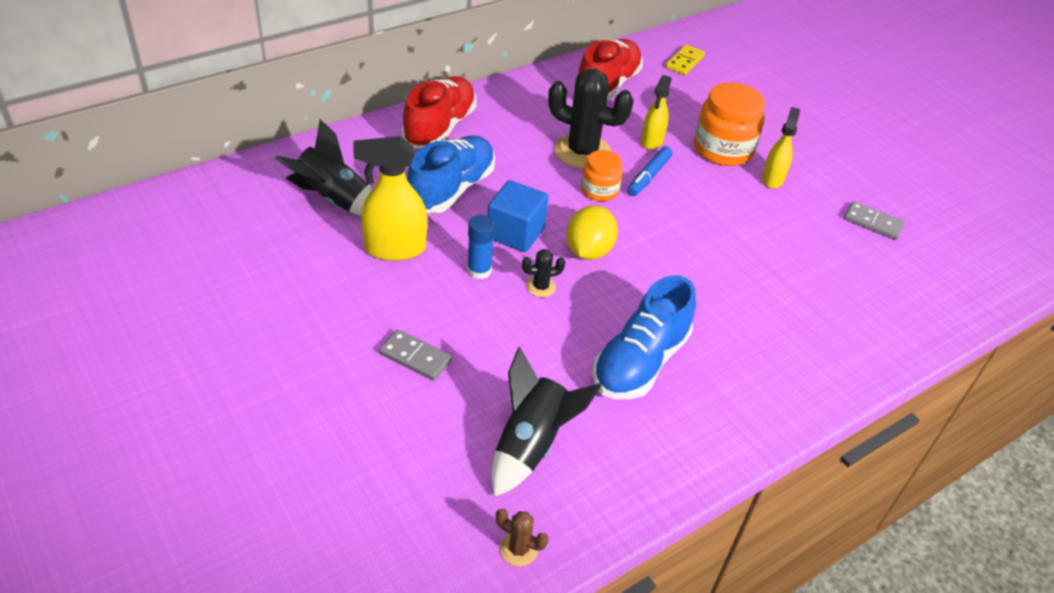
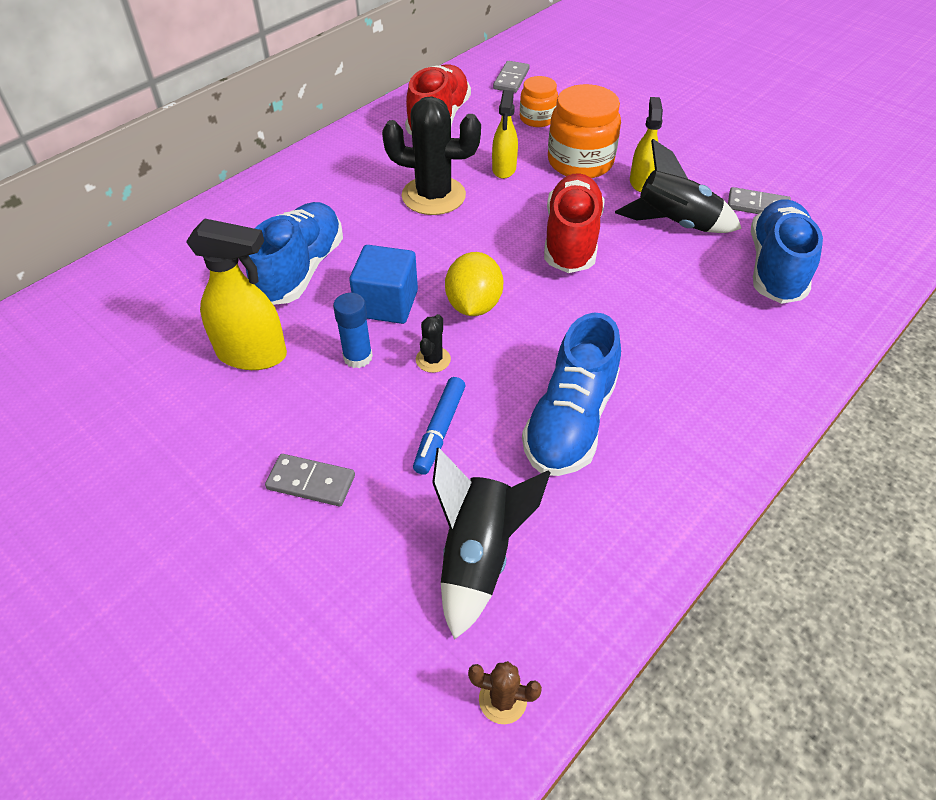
camera: 10 degrees left, 5 degrees up
(333, 200) = (166, 313): black rocket -> black rocket (674, 224)
(394, 248) = (252, 354): yellow spray bottle -> yellow spray bottle turned 150 degrees counterclockwise
(440, 127) = (269, 203): red shoe -> red shoe (571, 239)
(540, 287) = (433, 360): black cactus -> black cactus turned 45 degrees counterclockwise
(599, 190) = (465, 234): orange jar -> orange jar (537, 118)
(648, 176) = (512, 207): blue marker -> blue marker (440, 430)
(685, 62) = (511, 79): yellow domino -> grey domino
(868, 279) = (775, 267): none -> blue shoe

